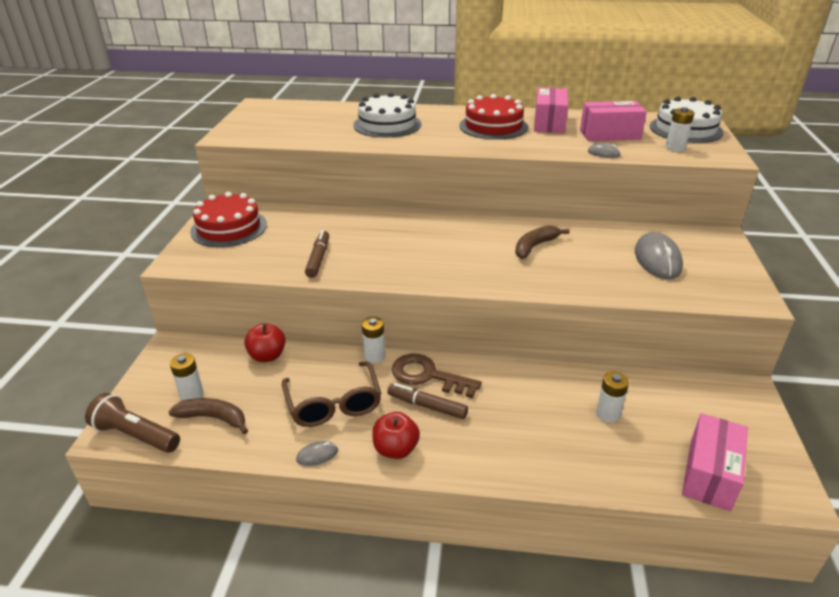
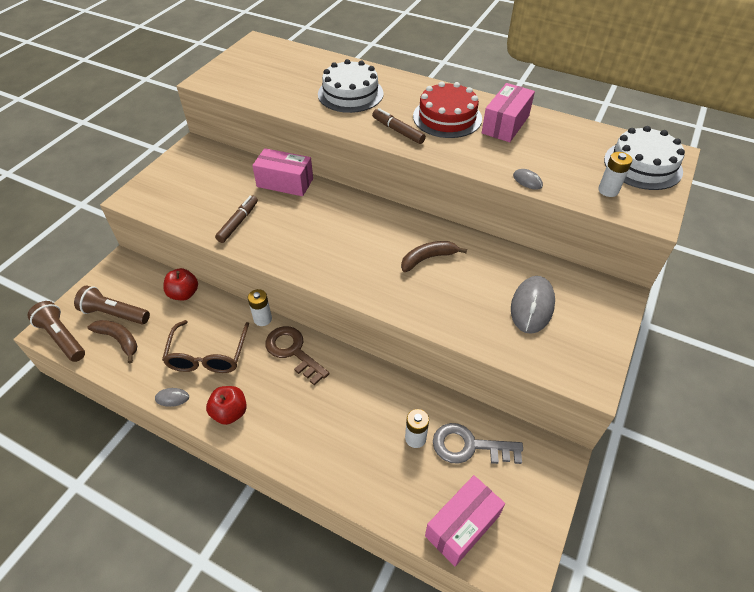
camera: 20 degrees right, 15 degrees up
(192, 395) = (114, 314): white battery -> brown flashlight
(229, 228) = (189, 169): red cake -> none
(427, 406) = (275, 380): brown marker -> brown marker (398, 131)
(609, 134) = (555, 155): pink box -> pink box (285, 182)
(663, 406) = (469, 446): none -> grey key

